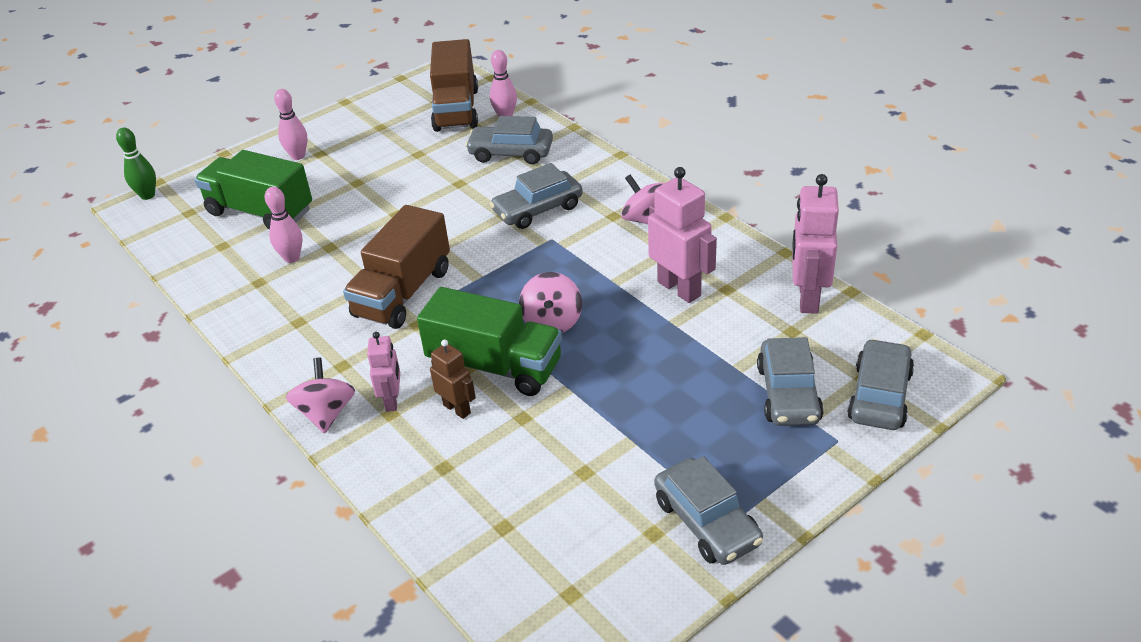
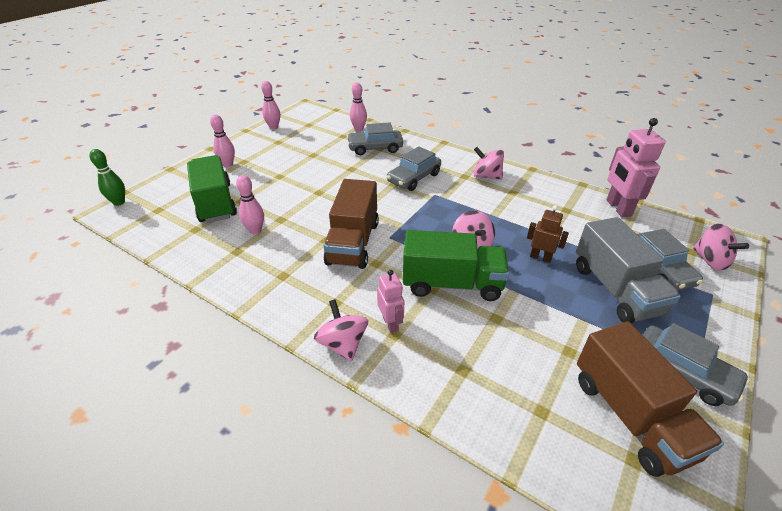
camera: 20 degrees left, 0 degrees up
(260, 212) = (215, 203): green truck -> green truck turned 60 degrees clockwise
(385, 100) = (273, 127): none -> pink bowling pin
(456, 110) = (324, 128): brown truck -> brown truck (630, 416)
(457, 409) = (444, 320): brown robot -> brown robot (540, 257)
(679, 288) = (538, 213): pink robot -> none
(704, 410) = (615, 289): none -> grey truck
(879, 396) = (710, 260): grey car -> pink spinning top

